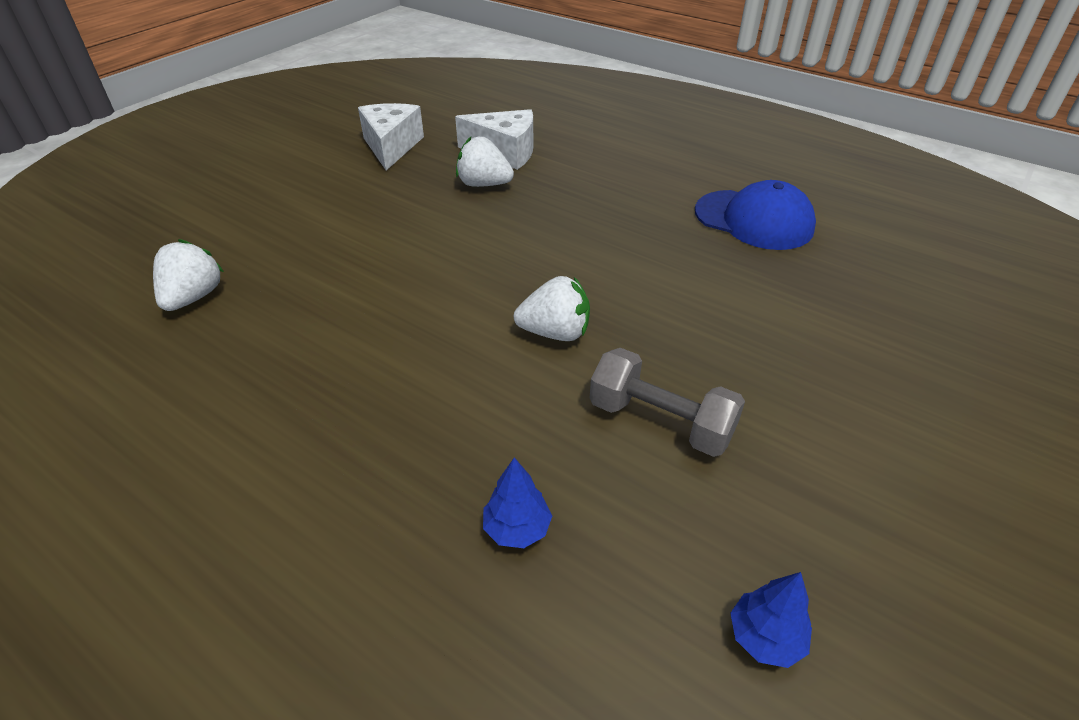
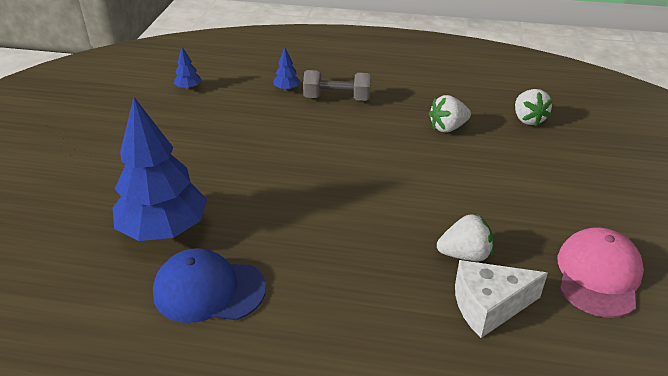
camera: 155 degrees right, 5 degrees down
(391, 146) = (598, 275): white cheese -> pink cap
(555, 333) = (318, 156): white strawberry -> white strawberry (448, 128)
(660, 421) = (243, 133): grey dumbbell -> grey dumbbell (337, 98)
(807, 290) = (164, 230): none -> blue tree

